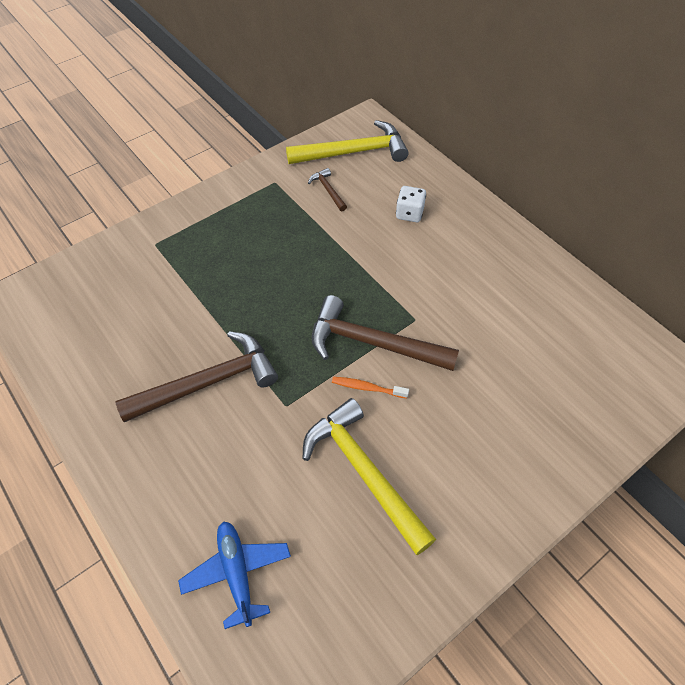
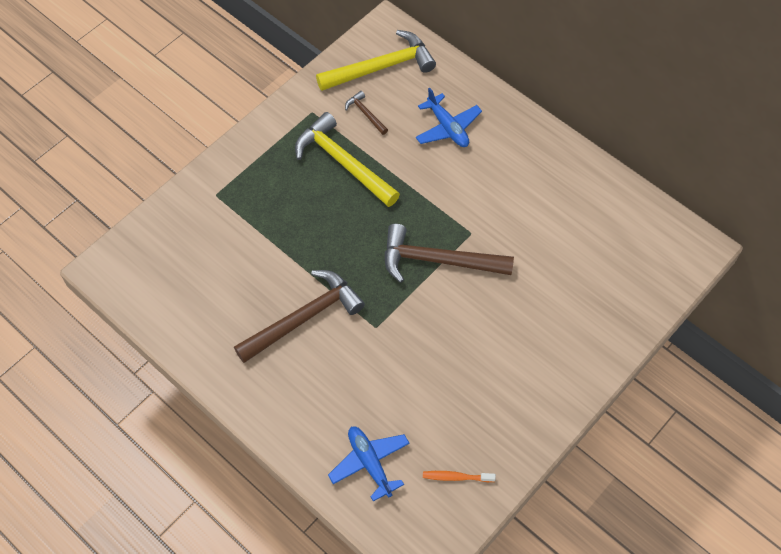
camera: 10 degrees left, 5 degrees up
(364, 471) = (452, 371): yellow hammer -> yellow hammer (343, 162)
(367, 388) = (441, 301): orange toothbrush -> orange toothbrush (456, 477)
(409, 213) = (447, 128): white dice -> blue plane

